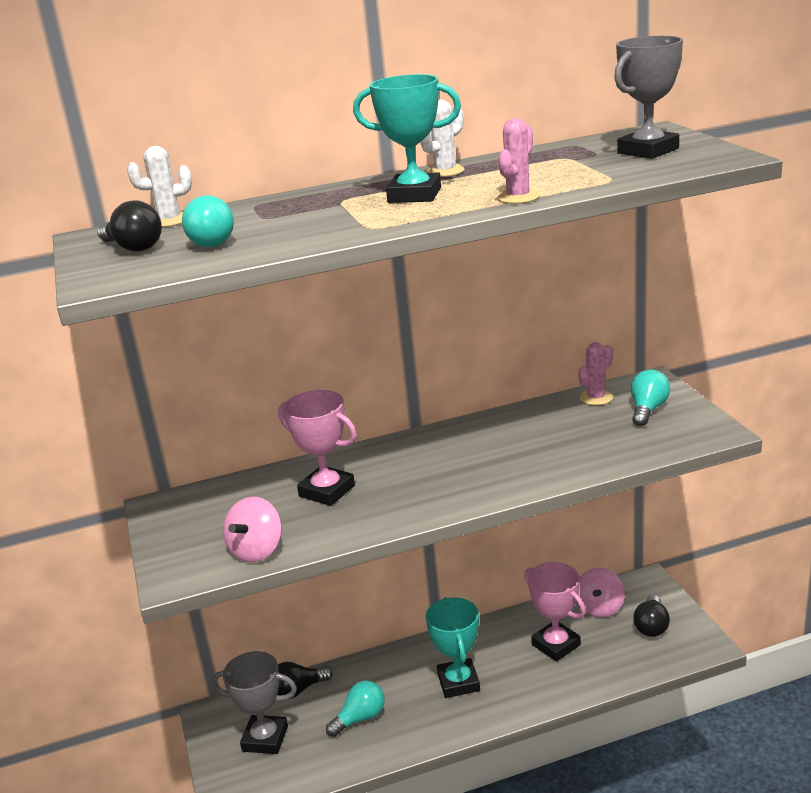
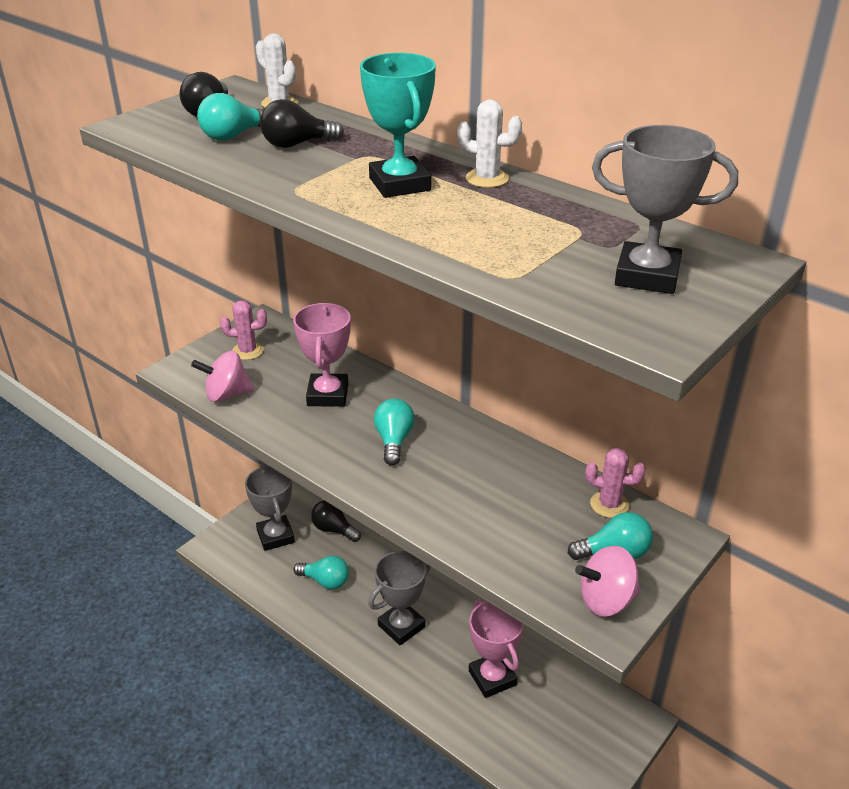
camera: 55 degrees right, 10 degrees up
(430, 471) = (394, 441): none -> turquoise light bulb
(458, 682) = (401, 626): turquoise trophy -> grey trophy
(518, 197) = (420, 238): pink cactus -> pink cactus (247, 351)
(556, 645) = (492, 678): pink trophy -> pink trophy turned 45 degrees counterclockwise
(600, 608) = (568, 693): pink spinning top -> pink spinning top (606, 600)
(651, 626) = (571, 748): black light bulb -> black light bulb (297, 144)

